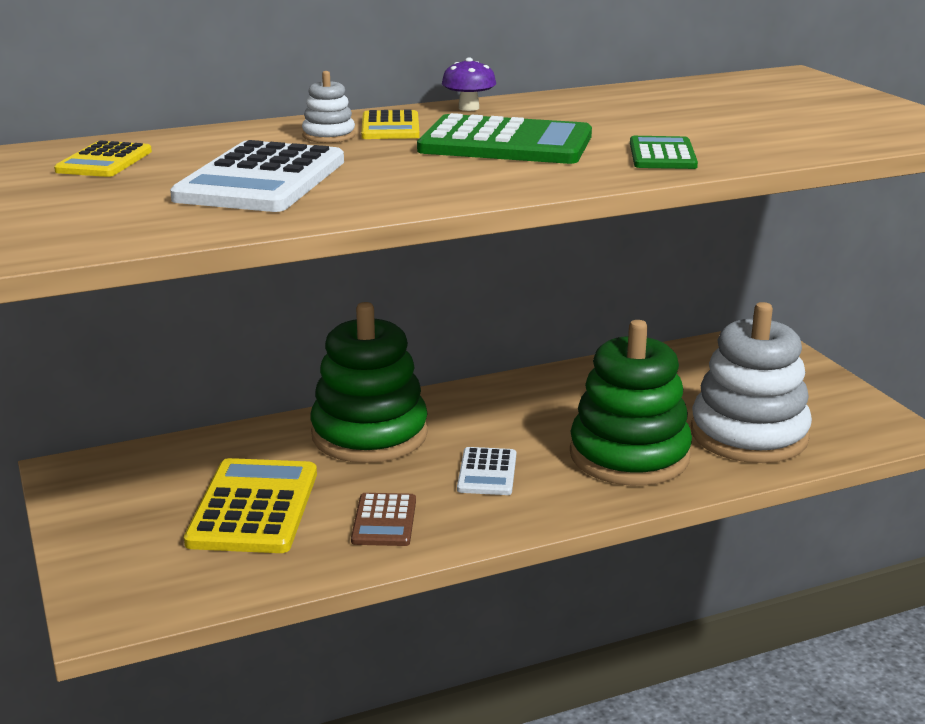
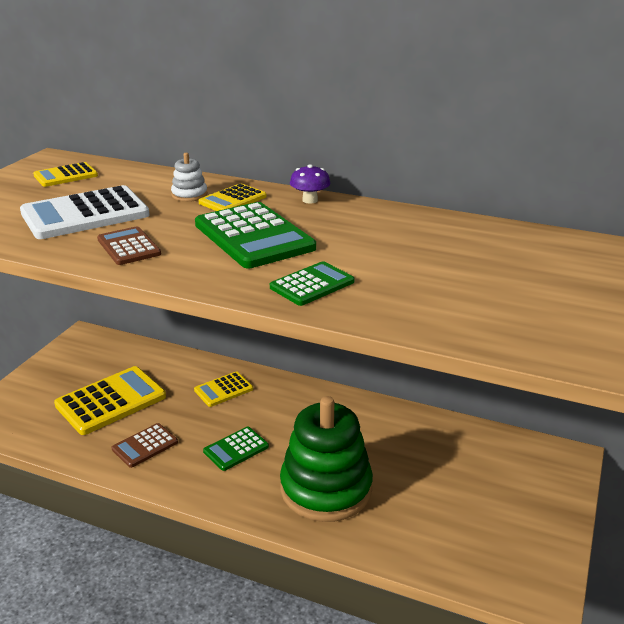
camera: 45 degrees right, 5 degrees up
(369, 435) = (223, 389): green stacking toy -> yellow calculator
(409, 185) = (129, 247): none -> brown calculator
(487, 472) = (236, 449): white calculator -> green calculator
(749, 435) = (424, 523): white stacking toy -> none

